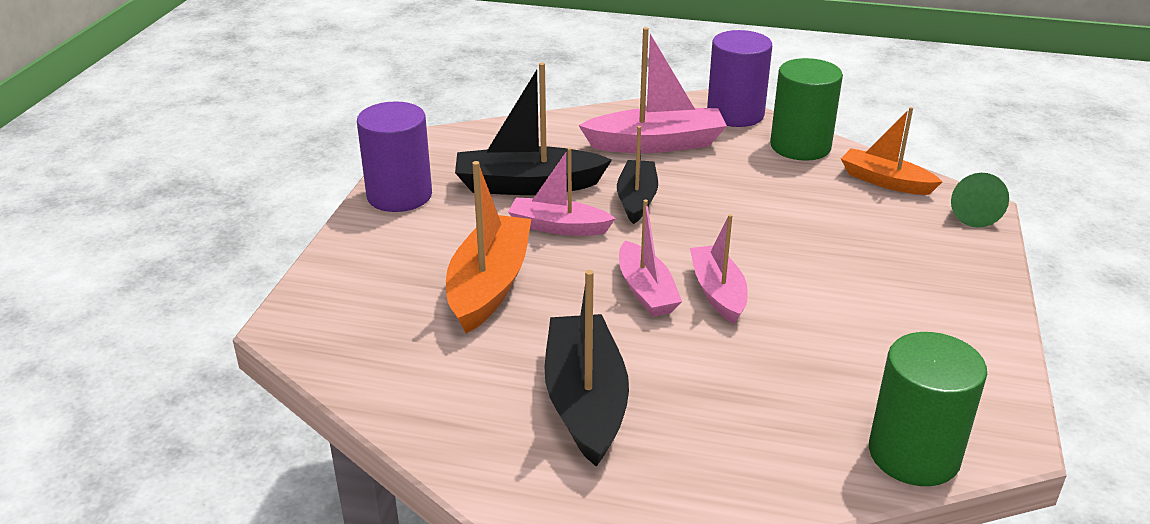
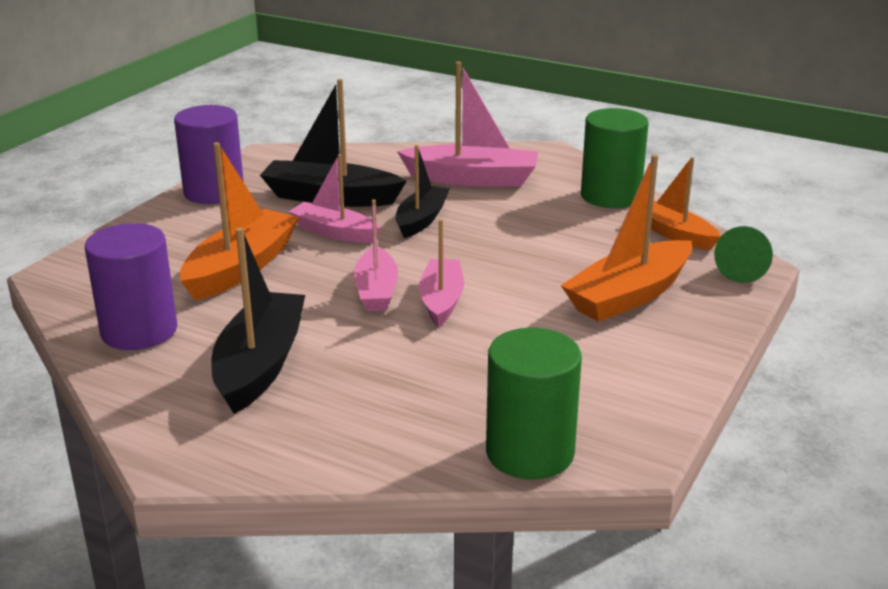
camera: 15 degrees right, 5 degrees down
(735, 114) = (566, 163): purple cylinder -> purple cylinder (139, 331)
(889, 258) = (629, 296): none -> orange boat

